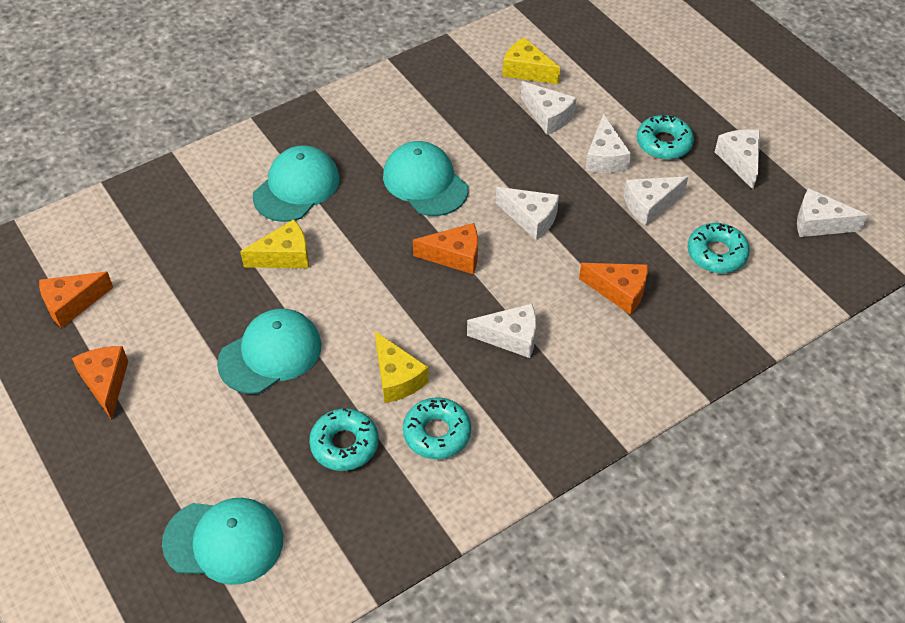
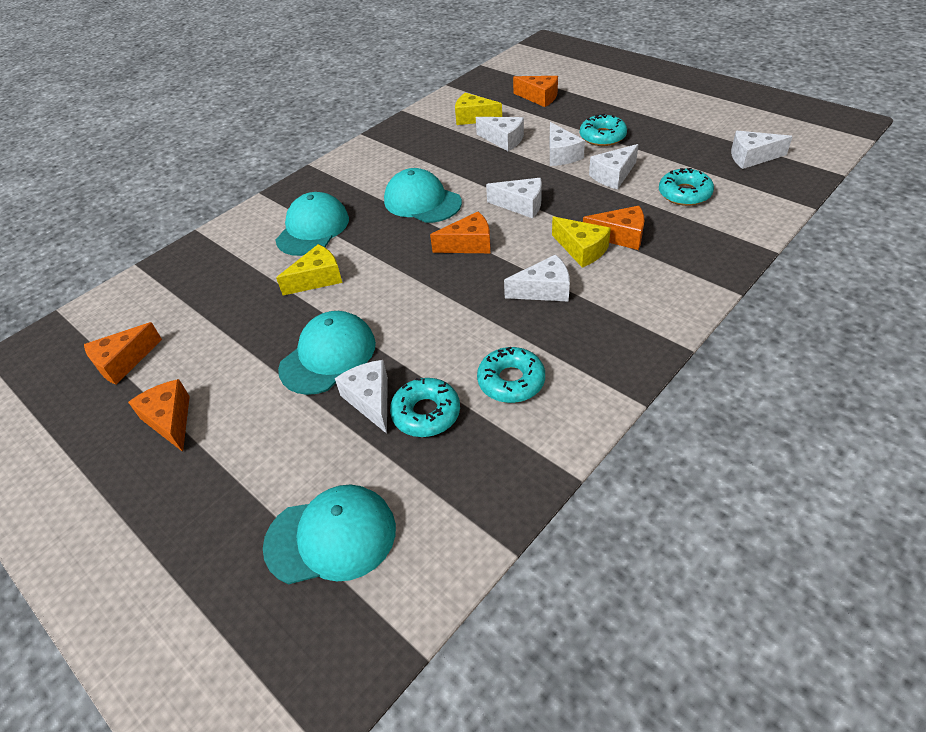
camera: 10 degrees left, 5 degrees down
(397, 378) = (455, 345): yellow cheese -> yellow cheese (581, 250)
(616, 59) = (539, 97): none -> orange cheese
(740, 161) = (667, 134): white cheese -> white cheese (370, 400)

